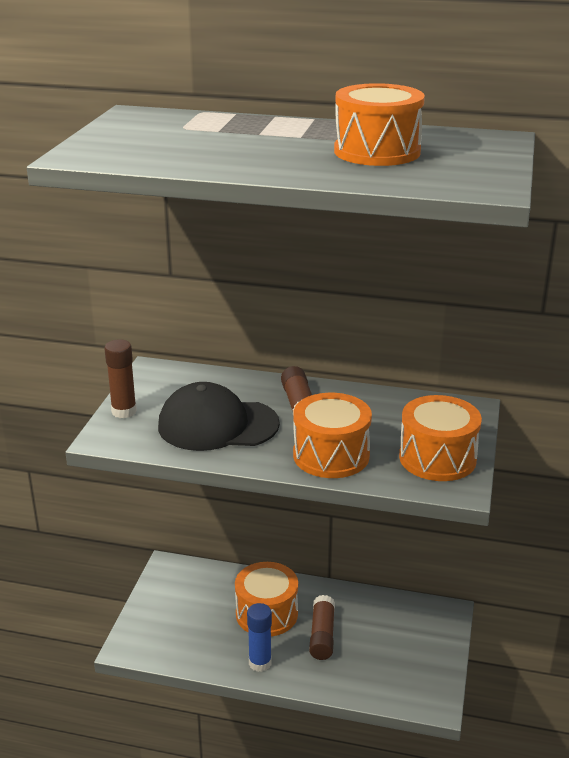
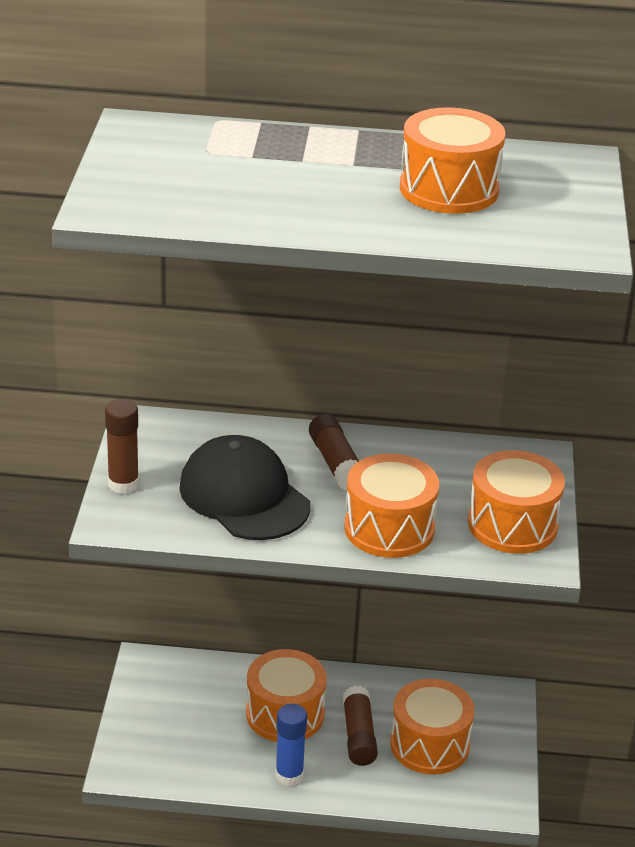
camera: 10 degrees left, 5 degrees up
(217, 425) = (244, 496): black cap -> black cap turned 60 degrees clockwise
(378, 647) = (429, 745): none -> orange drum

